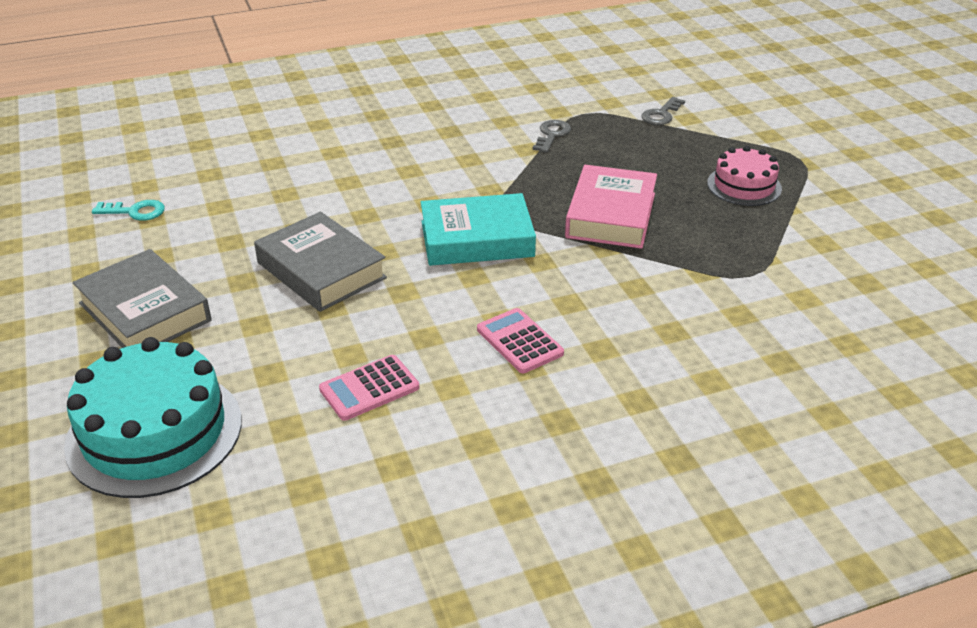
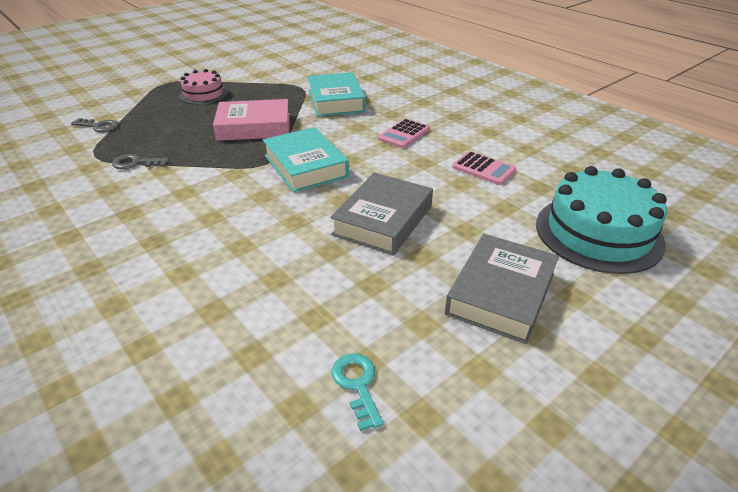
camera: 110 degrees left, 0 degrees up
(678, 301) = (336, 100): none -> turquoise book

